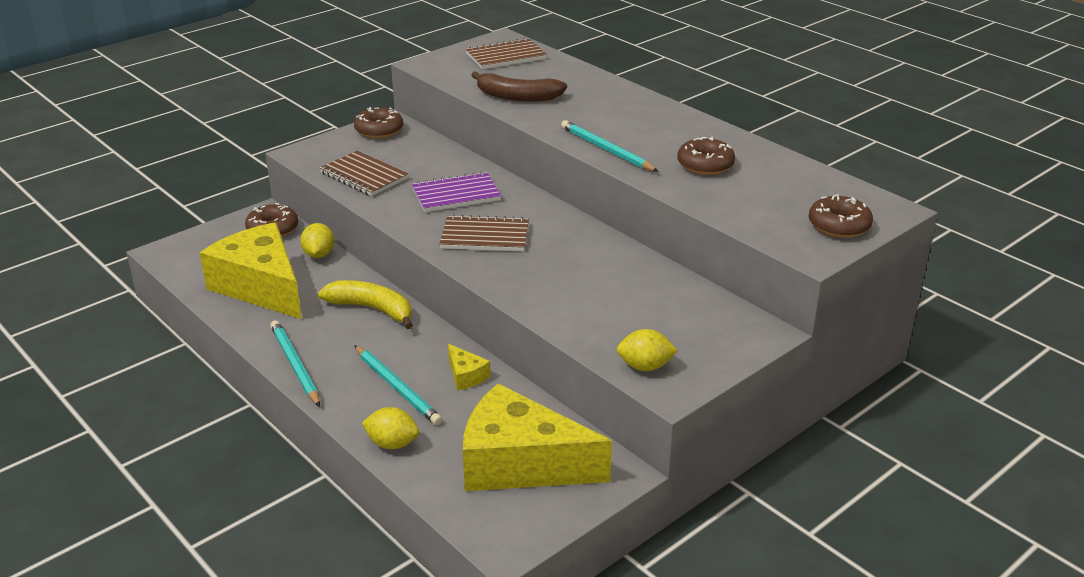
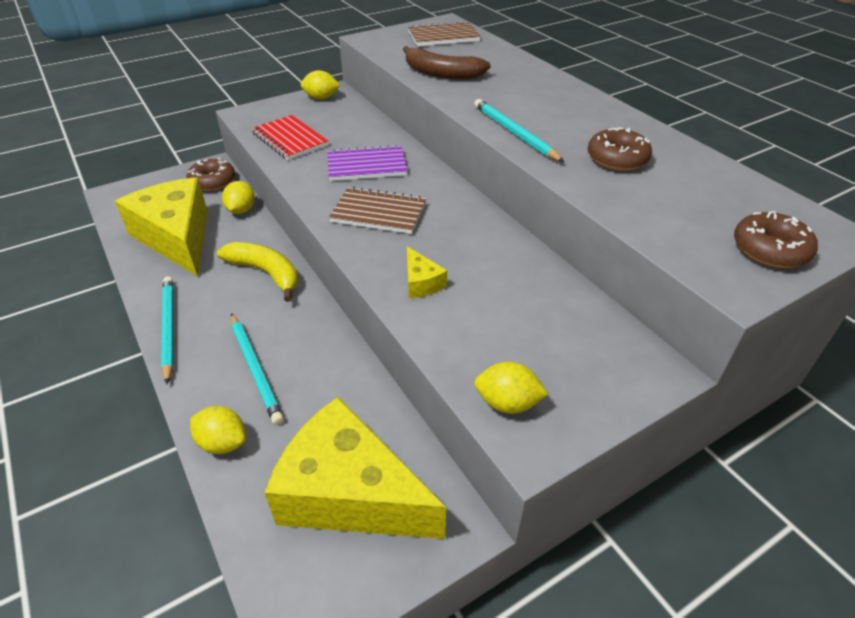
camera: 10 degrees right, 10 degrees up
(364, 176) = (290, 139): brown notebook -> red notebook
(379, 130) = (321, 98): brown donut -> yellow lemon
(466, 376) = (328, 363): yellow cheese -> yellow cheese (421, 282)

